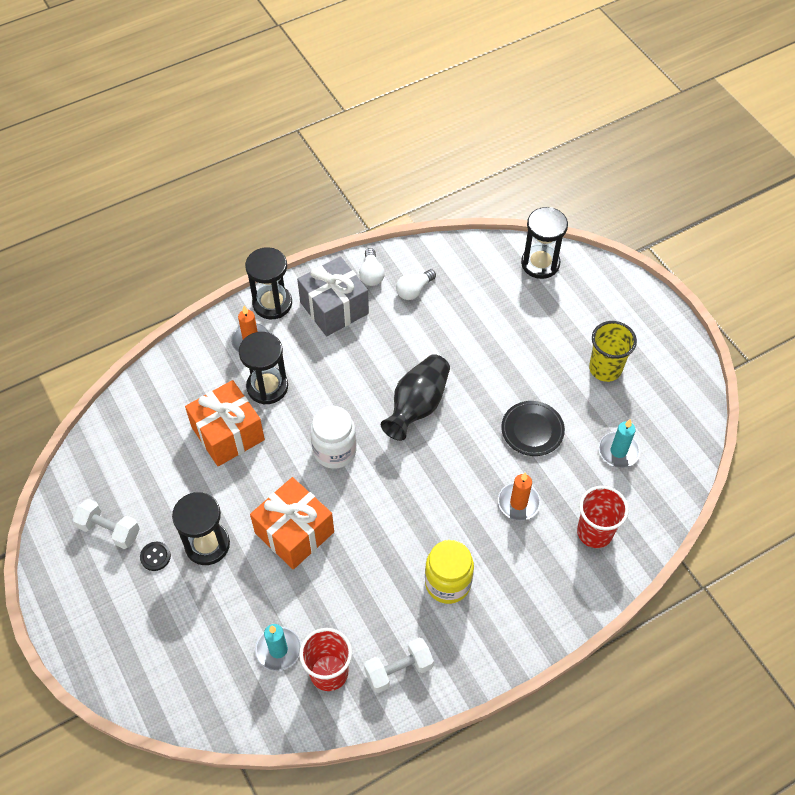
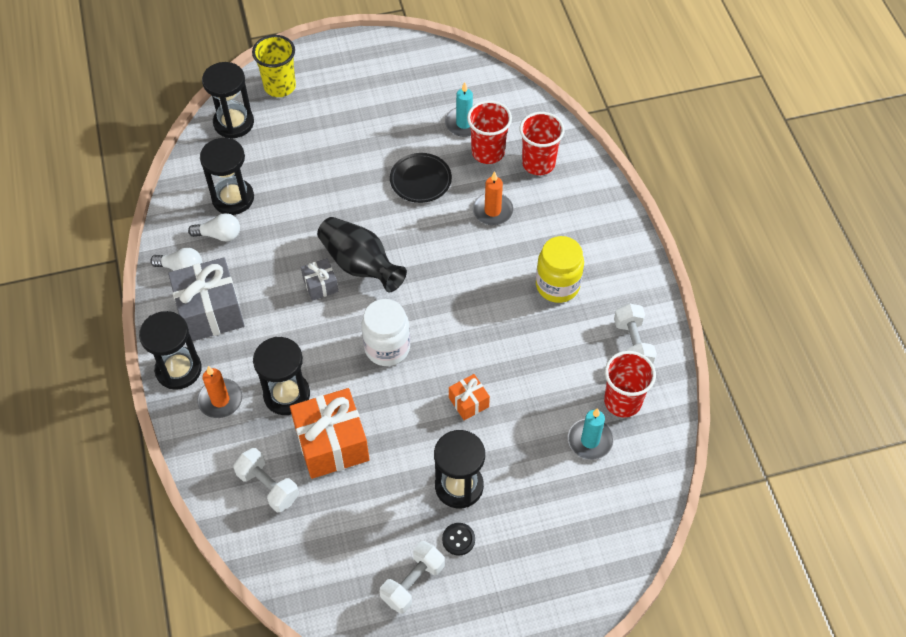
camera: 75 degrees left, 0 degrees up
(178, 398) = (268, 486): none -> white dumbbell
(294, 532) = (468, 402): orange gift -> orange gift, size x0.50
(385, 380) = (320, 285): none -> grey gift
(414, 290) = (219, 235): white light bulb -> white light bulb turned 60 degrees counterclockwise
(456, 288) = (233, 198): none -> black hourglass
(590, 481) = (488, 152): none -> red cup
(605, 369) = (374, 108): yellow cup -> yellow cup (280, 86)

